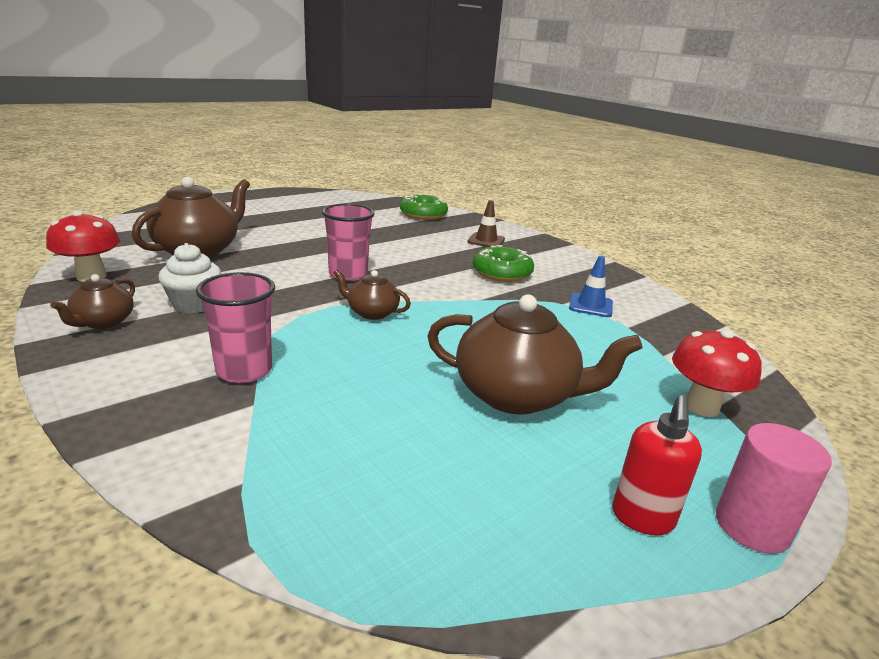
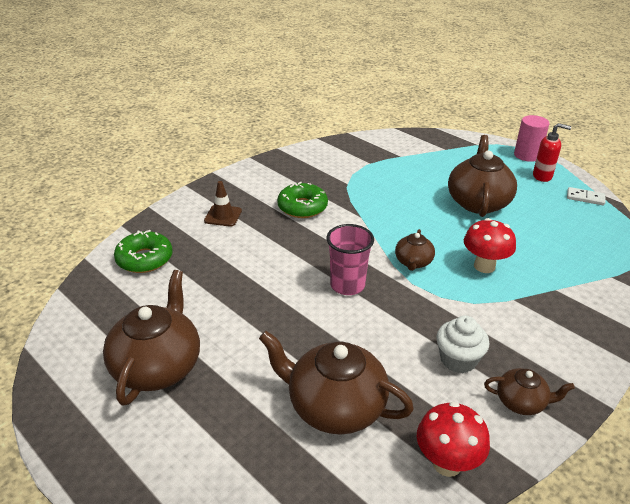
camera: 95 degrees left, 10 degrees up
(244, 371) = (528, 302): pink cup -> none
(294, 211) = (157, 366): none -> brown teapot
(545, 566) = (585, 198): none -> white domino
(590, 305) = (345, 173): blue traffic cone -> none
(701, 406) = (449, 153): red mushroom -> red mushroom (484, 266)

